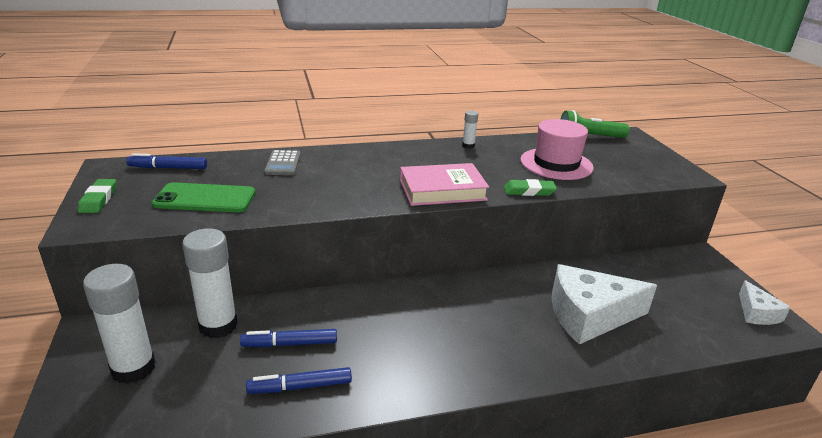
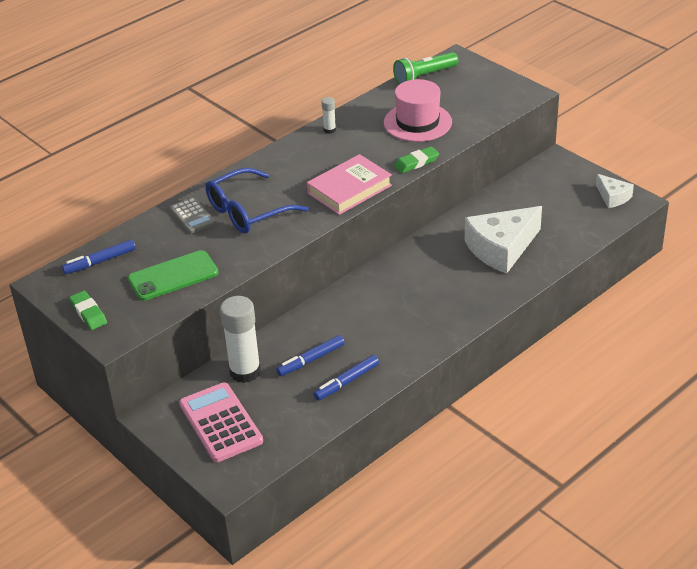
camera: 25 degrees left, 10 degrees up
(133, 368) = (221, 423): white glue stick -> pink calculator
(331, 175) = (247, 211): none -> blue glasses

